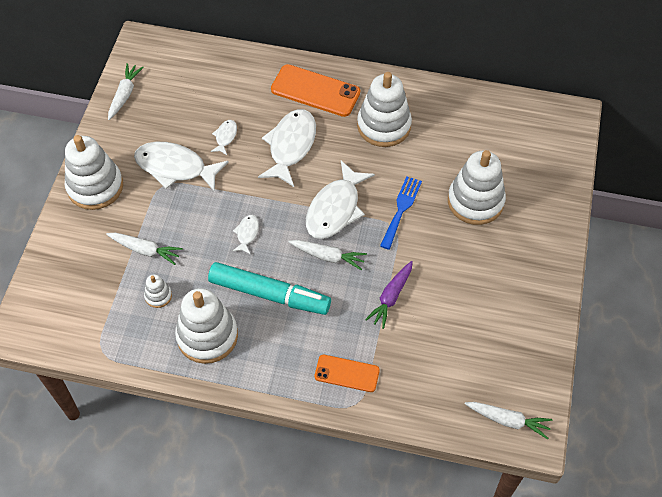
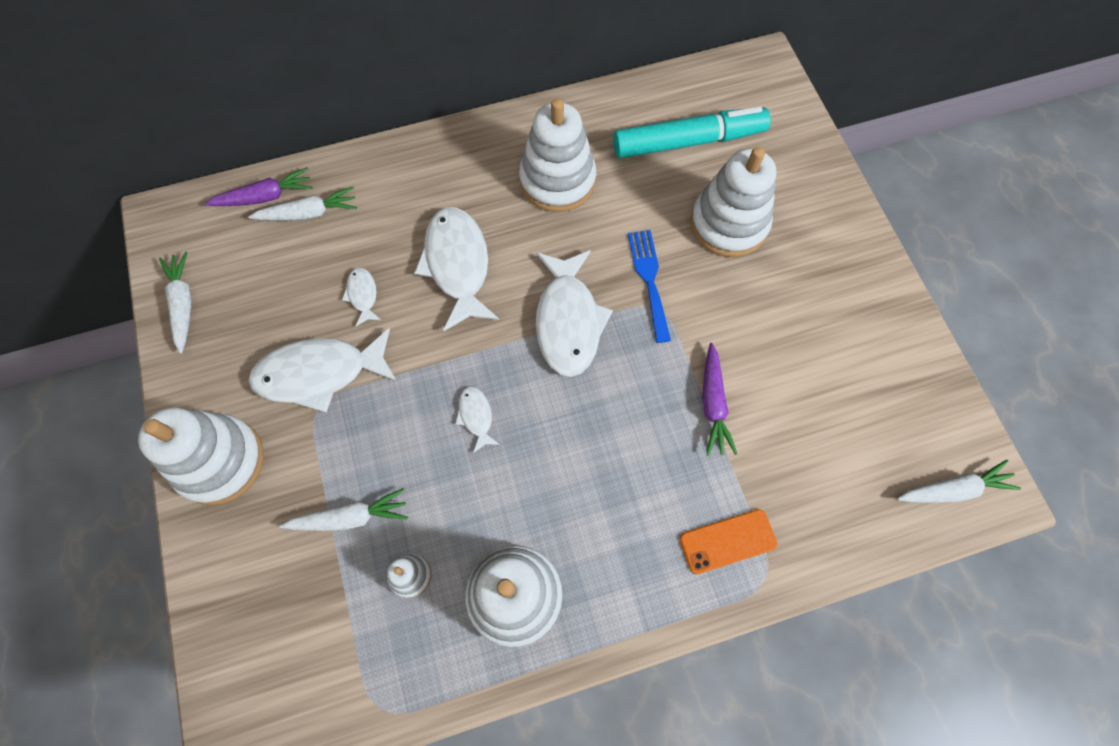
camera: 30 degrees left, 10 degrees up
(205, 56) = (265, 196): none -> purple carrot
(269, 294) = (559, 486): turquoise marker -> turquoise marker (688, 141)
(315, 91) = (442, 175): orange phone -> none
(328, 256) = (601, 391): white carrot -> white carrot (309, 213)

